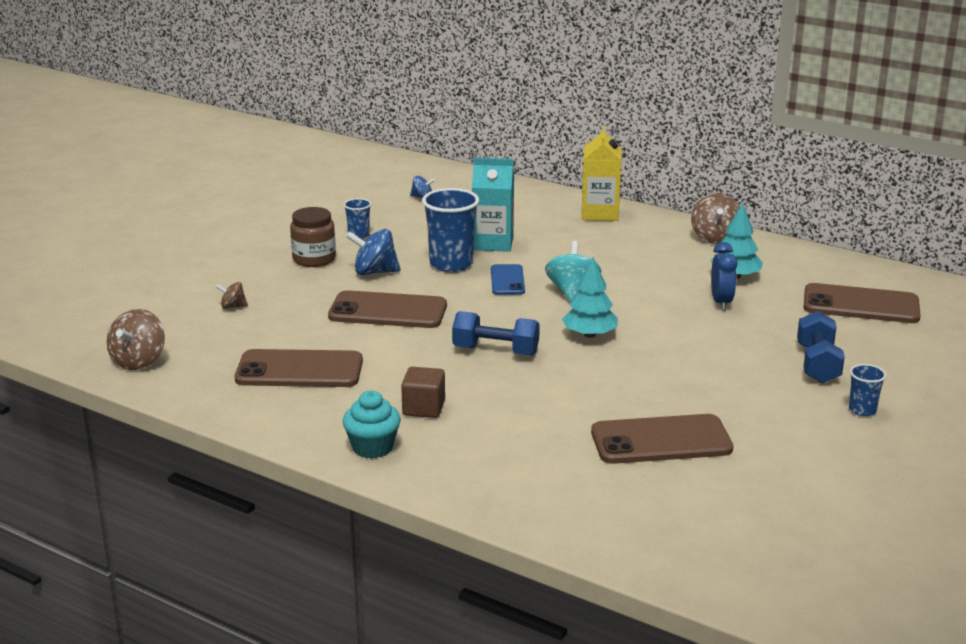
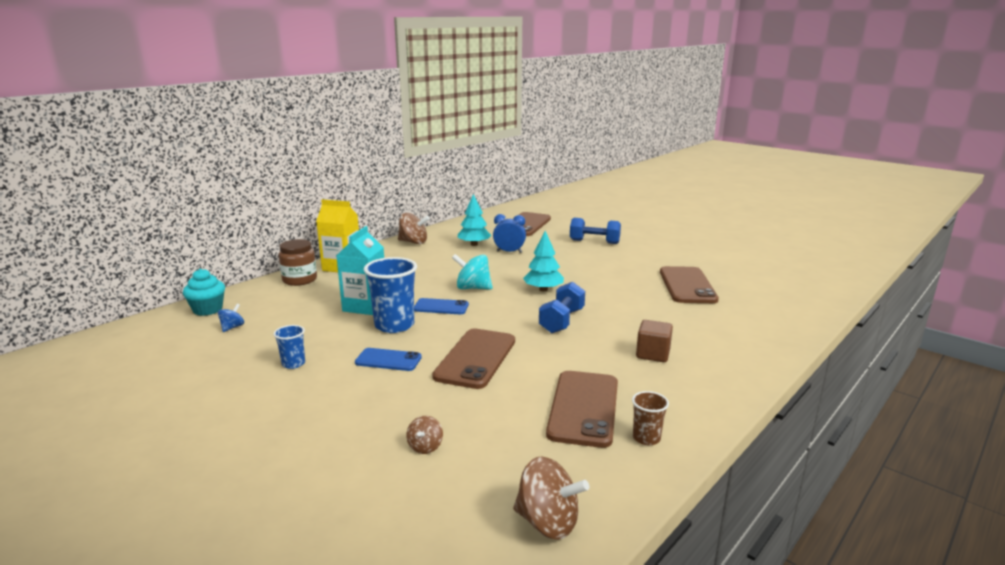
camera: 80 degrees left, 5 degrees down
(250, 401) = (646, 438): none -> brown cup
(314, 259) = (333, 391): brown jar -> brown jar (300, 280)
(372, 447) = (719, 378): turquoise cupcake -> turquoise cupcake (208, 310)
(374, 272) = (388, 360): blue spinning top -> blue phone
(862, 410) = (646, 240): blue cup -> none

